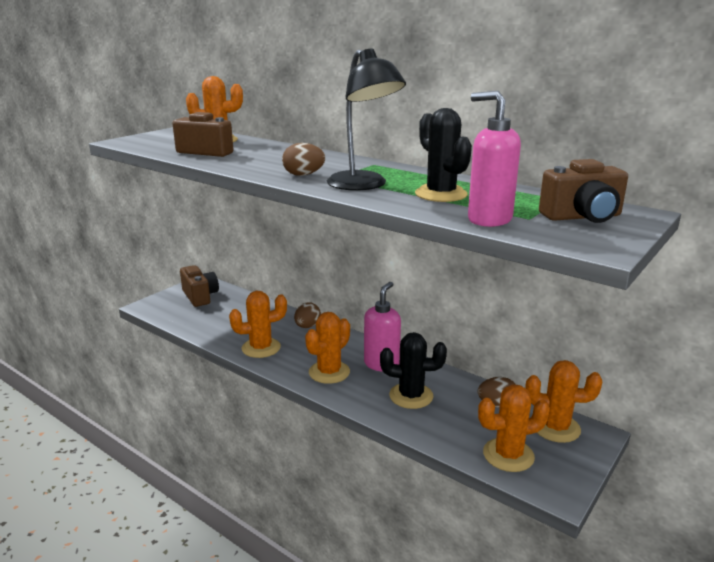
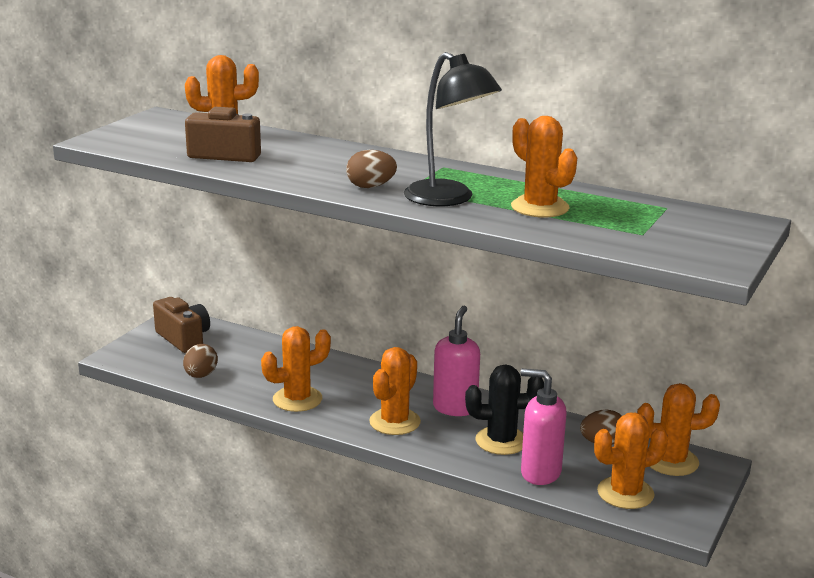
camera: 10 degrees left, 0 degrees up
(307, 326) = (345, 369): brown egg -> brown egg (200, 375)
(441, 194) = (540, 207): black cactus -> orange cactus
(489, 219) = (602, 237): pink soap dispenser -> pink soap dispenser (540, 473)
(582, 217) = (695, 230): brown camera -> none

